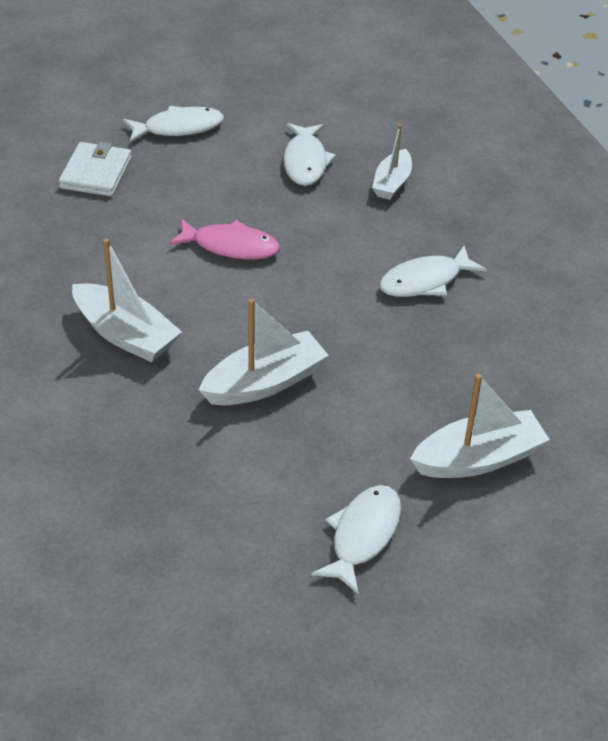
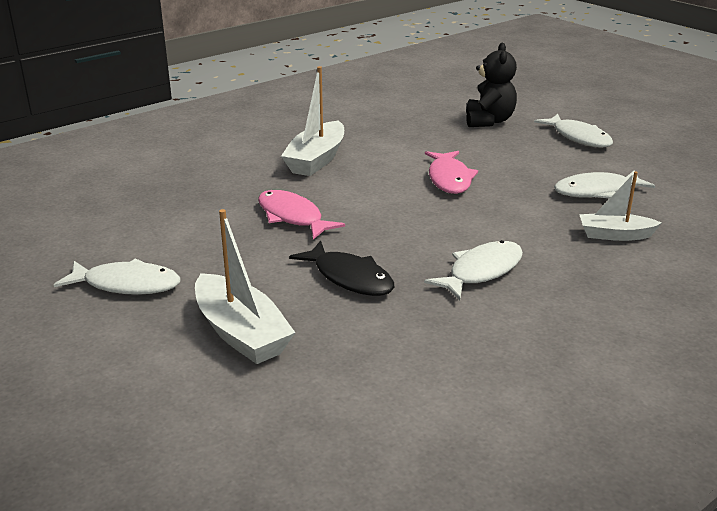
camera: 75 degrees right, 15 degrees down
(96, 173) = (489, 121): white wallet -> black teddy bear
(264, 383) = (292, 217): white boat -> pink fish
(407, 367) = (349, 278): none -> black fish
(425, 281) = (481, 271): white fish -> white fish turned 90 degrees clockwise

